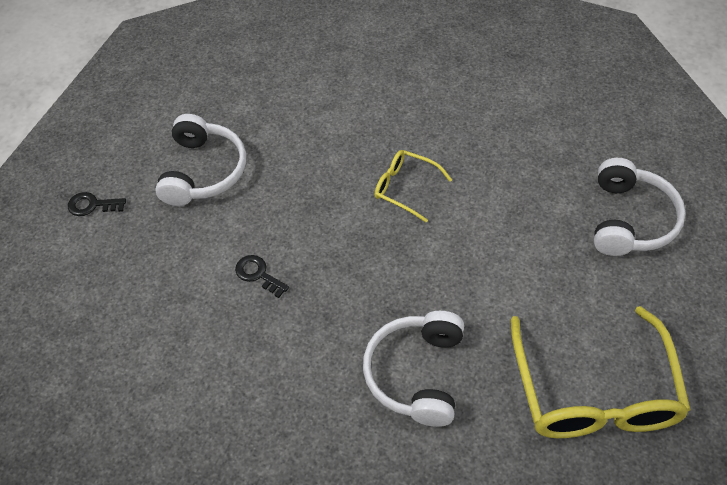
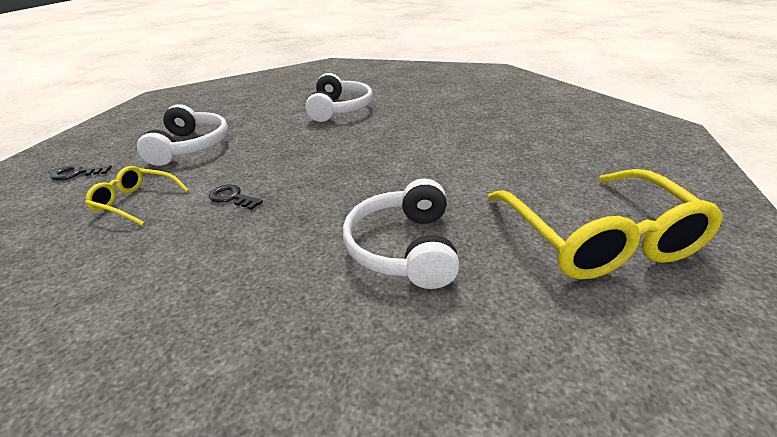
camera: 10 degrees left, 20 degrees down
(406, 188) = (368, 139): yellow glasses -> yellow glasses (136, 202)
(630, 219) = (559, 136): white headphones -> white headphones (339, 109)

